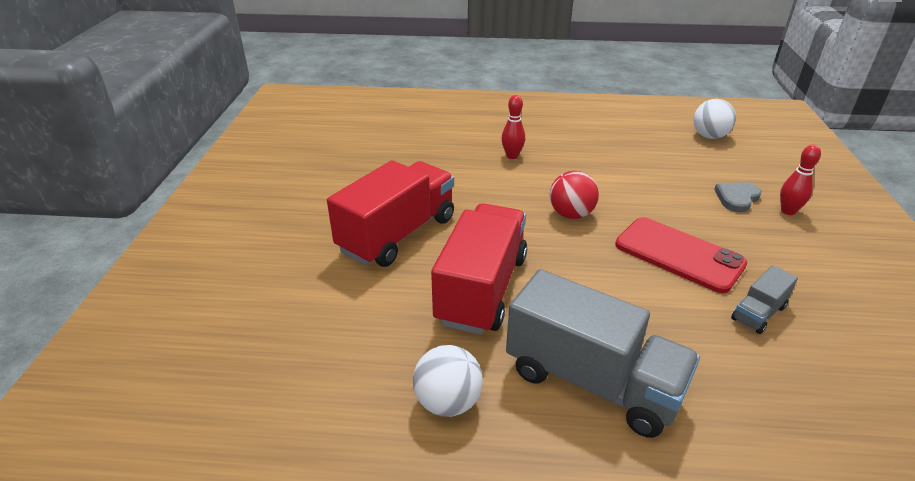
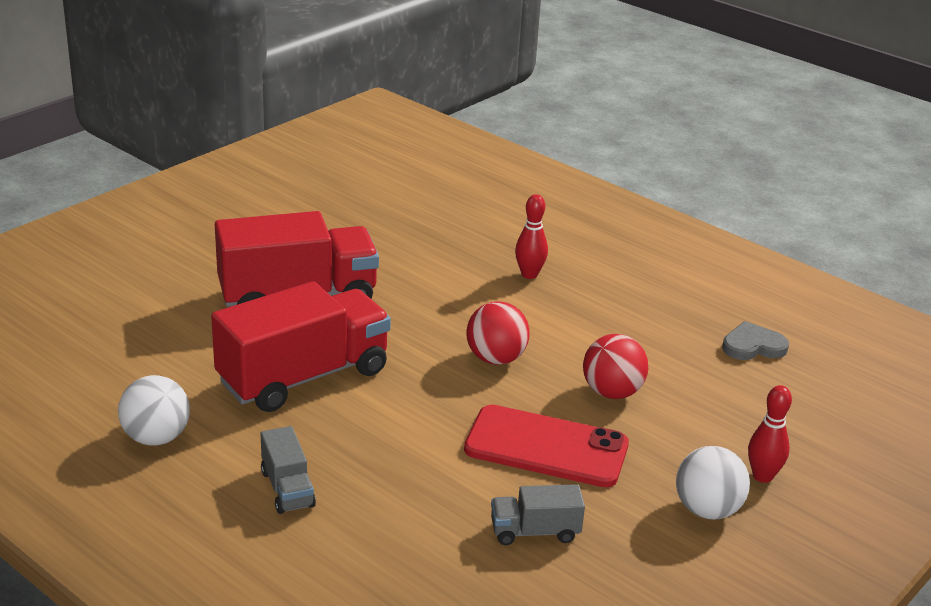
camera: 35 degrees right, 5 degrees down
(592, 381) = (287, 489): grey truck -> grey truck, size x0.46
(655, 203) = (612, 392): none -> red ball
(679, 254) = (546, 447): red phone -> red phone turned 60 degrees counterclockwise
(709, 136) = (826, 359): white ball -> white ball (707, 510)
(737, 198) = (723, 434): grey heart -> grey heart (753, 346)

